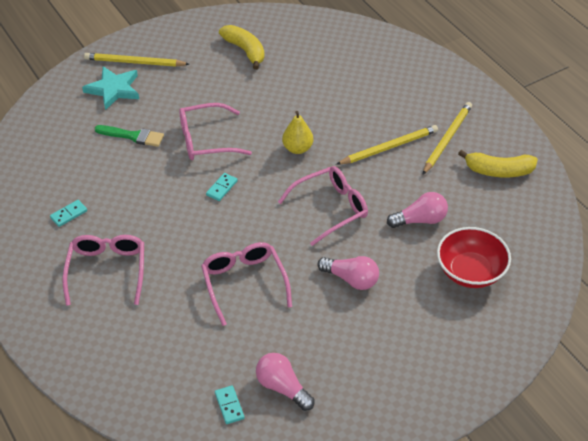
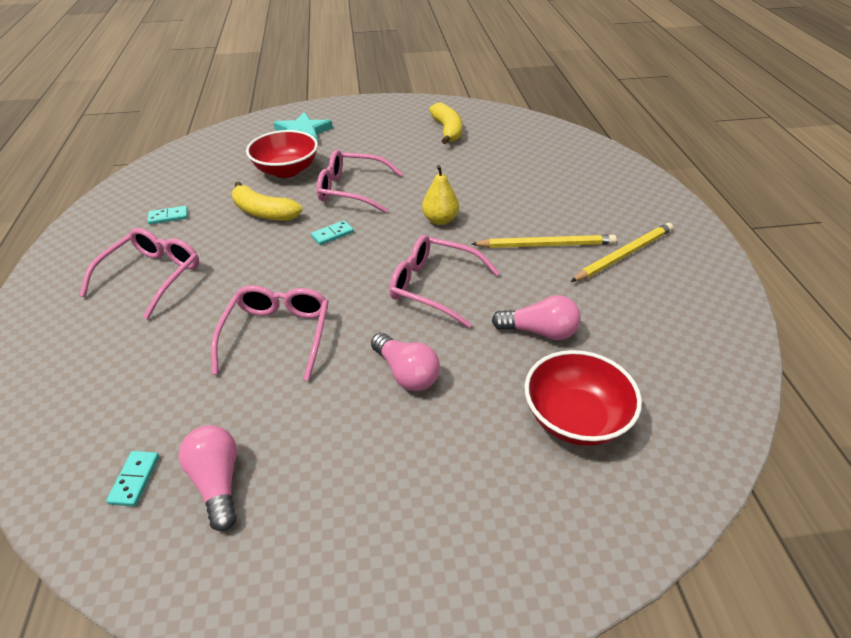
camera: 25 degrees right, 5 degrees down
(133, 136) = (286, 170): green brush -> red bowl
(135, 62) = (338, 118): yellow pencil -> none
(330, 209) = (435, 287): pink glasses -> pink glasses turned 150 degrees counterclockwise
(498, 171) = (677, 306): yellow banana -> yellow banana (264, 212)

